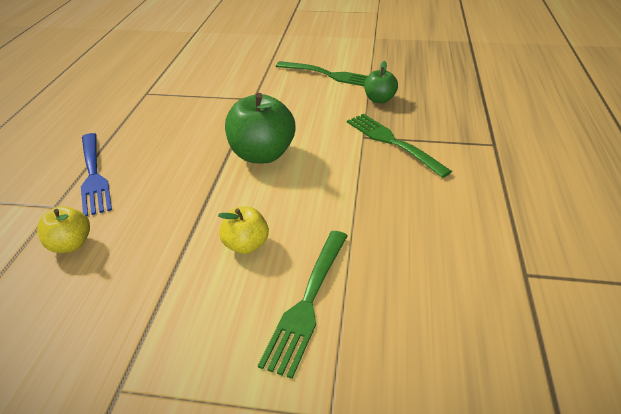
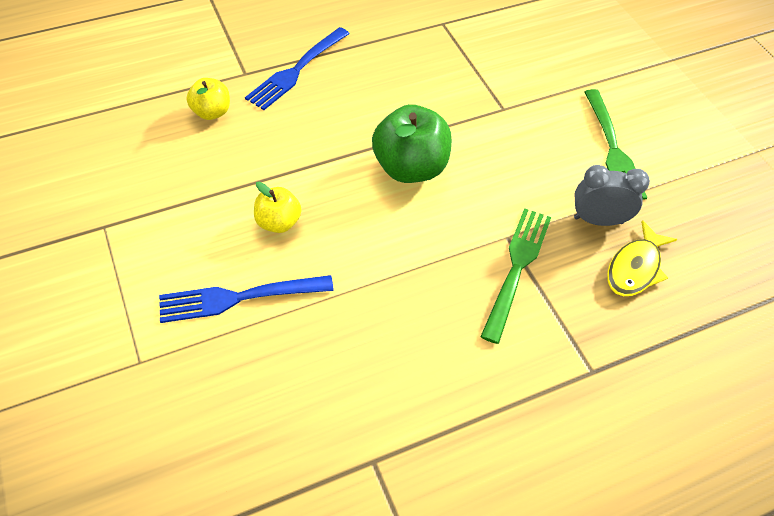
camera: 55 degrees right, 15 degrees up
(308, 301) = (240, 297): green fork -> blue fork
(379, 99) = (598, 220): green apple -> grey clock
(425, 101) = (635, 268): none -> yellow fish

